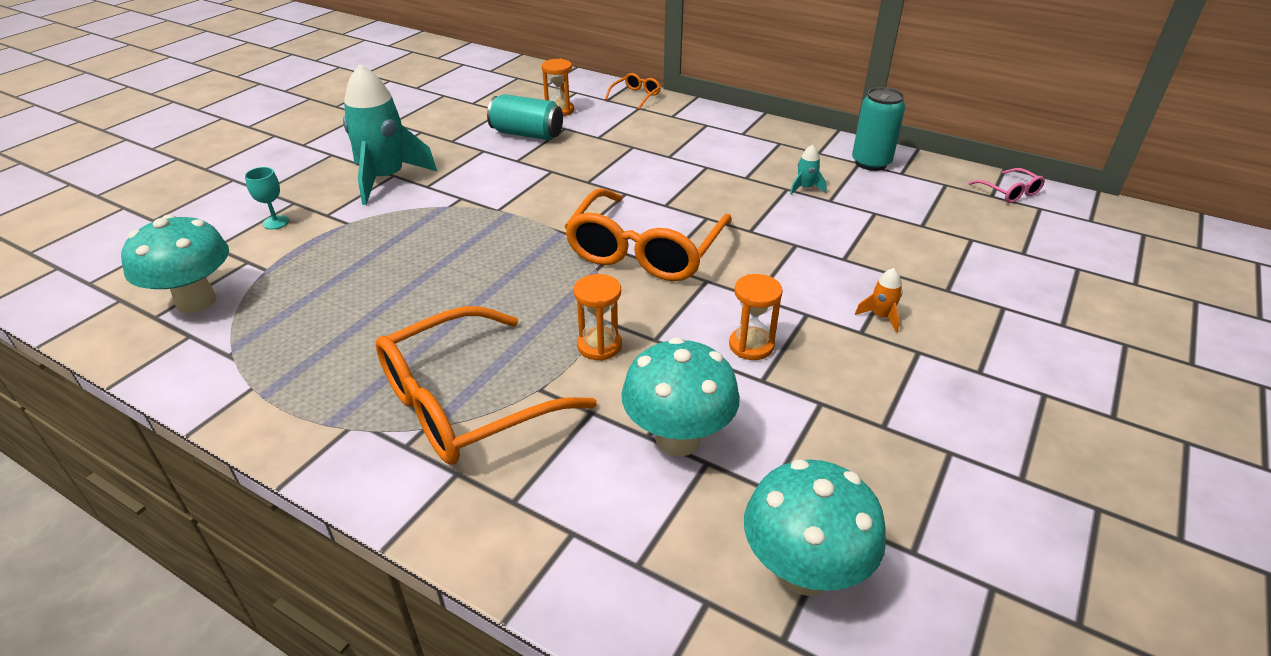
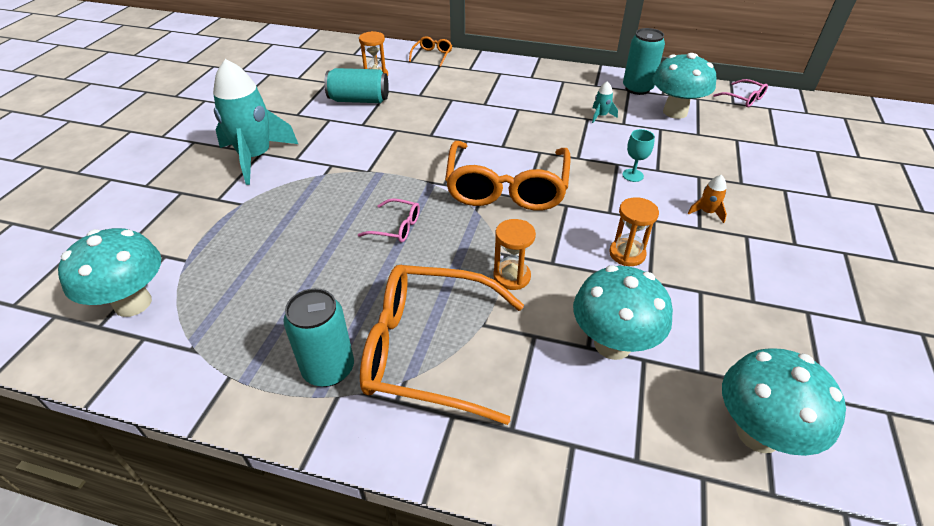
camera: 15 degrees left, 5 degrees up
(276, 222) = (173, 214): turquoise goblet -> turquoise goblet (632, 175)
(352, 400) = (328, 369): none -> turquoise can
(465, 403) = (428, 350): orange glasses -> orange glasses turned 60 degrees clockwise
(498, 272) = (396, 227): none -> pink glasses
(905, 196) = (675, 112): none -> turquoise mushroom

